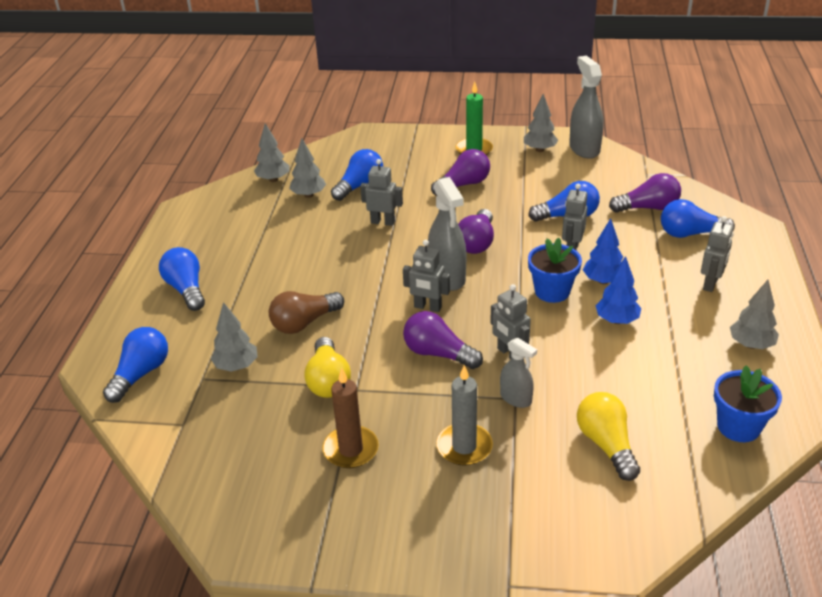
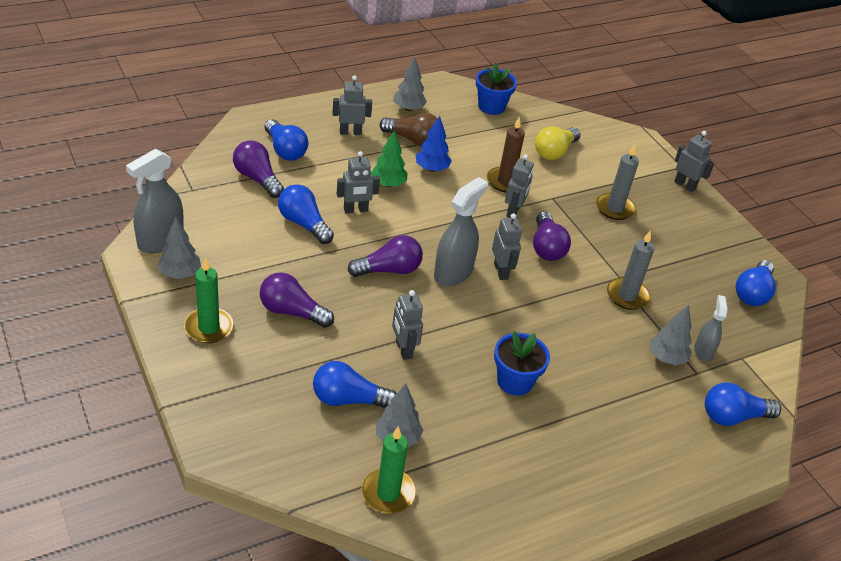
camera: 130 degrees left, 5 degrees up
(186, 289) = (622, 453): blue light bulb -> blue light bulb (752, 293)
(273, 179) = (388, 493): grey tree -> green candle
(304, 323) = (585, 340): brown light bulb -> brown light bulb (413, 140)
(328, 380) = (627, 296): yellow light bulb -> grey candle
(351, 449) = (669, 258): brown candle -> brown candle (505, 181)
(466, 558) = (685, 185): none -> grey robot
(516, 398) = (553, 197): grey spray bottle -> grey spray bottle (703, 351)
(552, 291) = (423, 208): blue flower pot -> blue flower pot (515, 381)
(603, 281) = (388, 184): blue tree -> green tree

